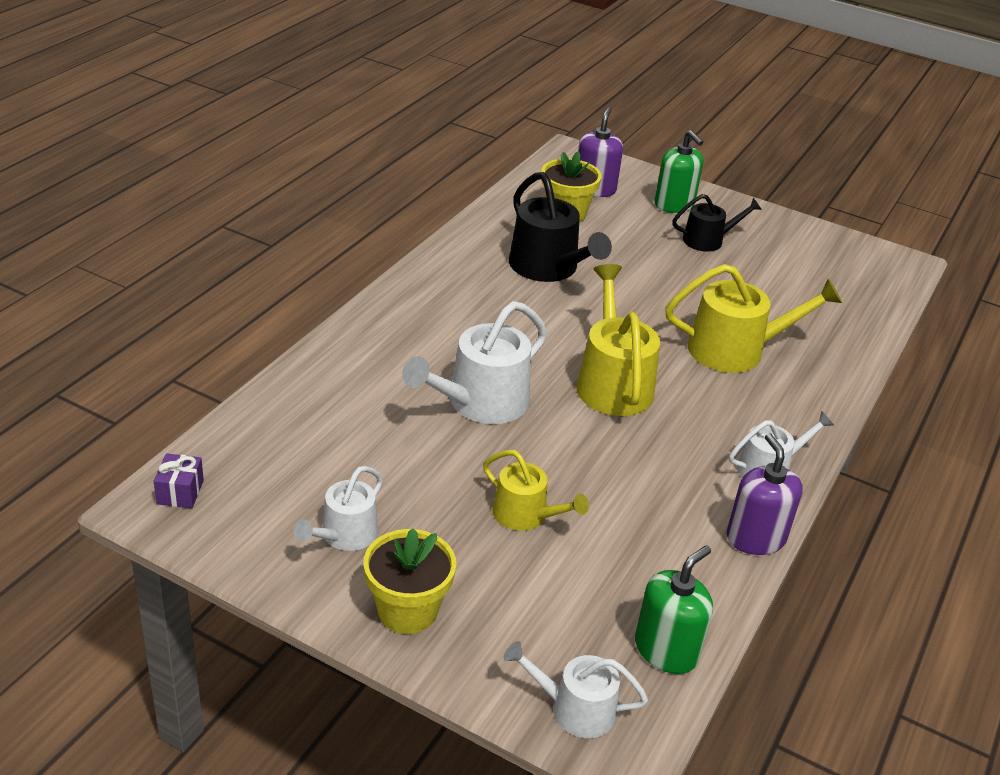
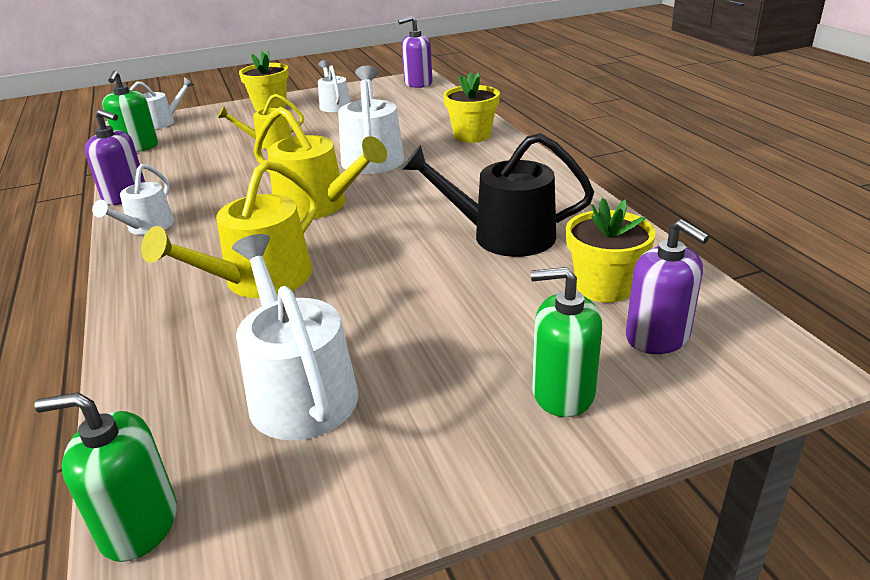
camera: 135 degrees right, 5 degrees down
(180, 492) = (418, 83): purple gift -> purple soap dispenser
(359, 356) = (472, 136): none -> yellow flower pot
(708, 240) = (446, 372): black watering can -> none
(784, 279) = (298, 390): none -> white watering can
(898, 280) = (139, 524): none -> green soap dispenser

